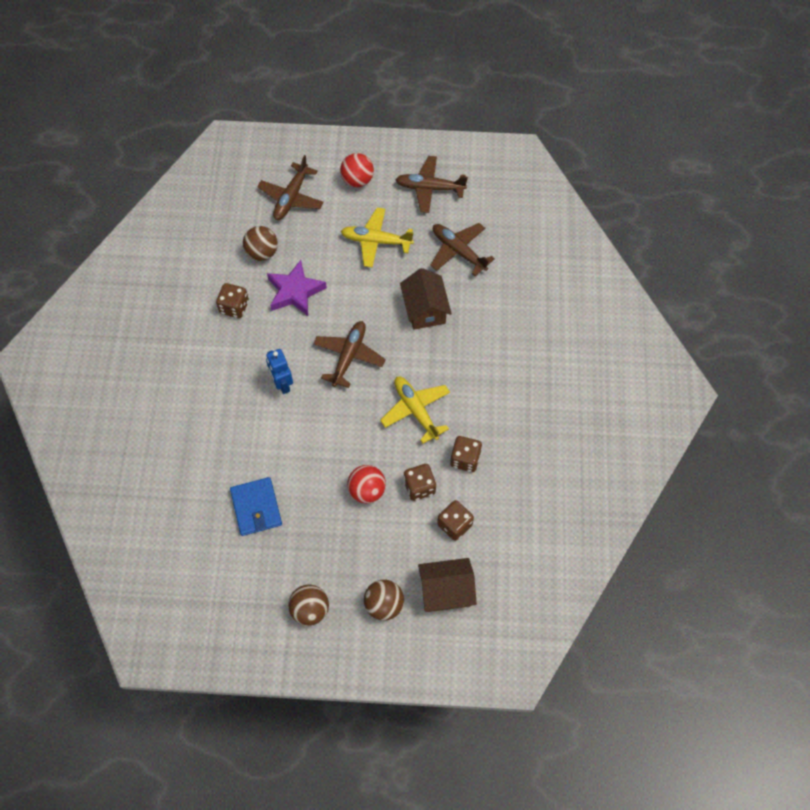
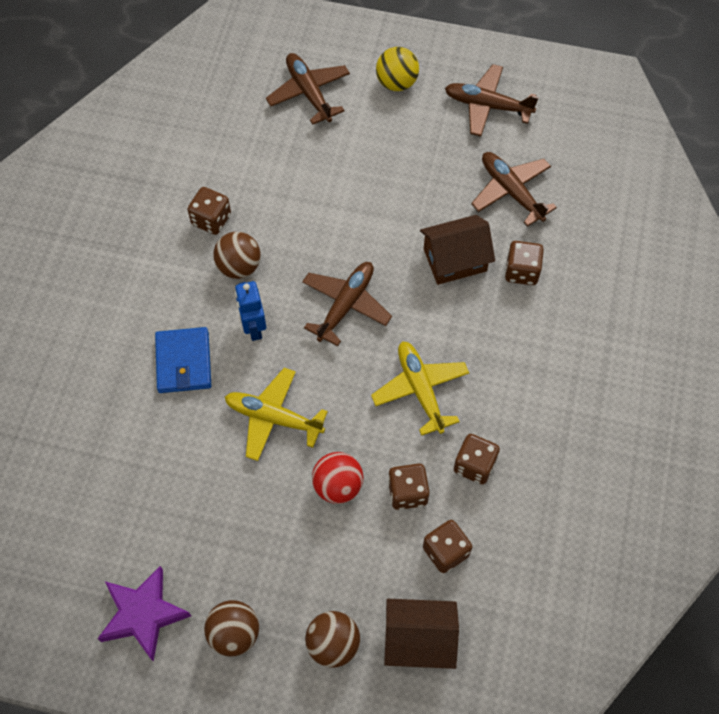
camera: 10 degrees right, 0 degrees up
(256, 507) = (190, 484): blue wallet -> blue wallet (184, 362)
(262, 253) = (259, 156): brown ball -> brown ball (239, 266)
(291, 198) = (309, 92): brown plane -> brown plane turned 120 degrees clockwise
(295, 291) = (292, 211): purple star -> purple star (143, 614)
(357, 180) = (396, 83): red ball -> yellow ball
(376, 241) = (406, 163): yellow plane -> yellow plane (273, 417)
(425, 309) = (455, 260): brown house -> brown house turned 75 degrees clockwise
(476, 310) = (521, 271): none -> brown dice

